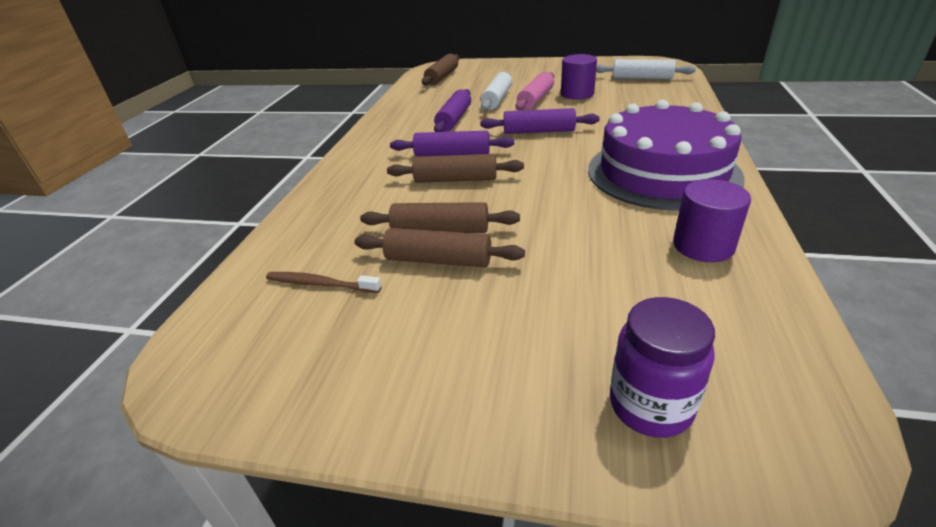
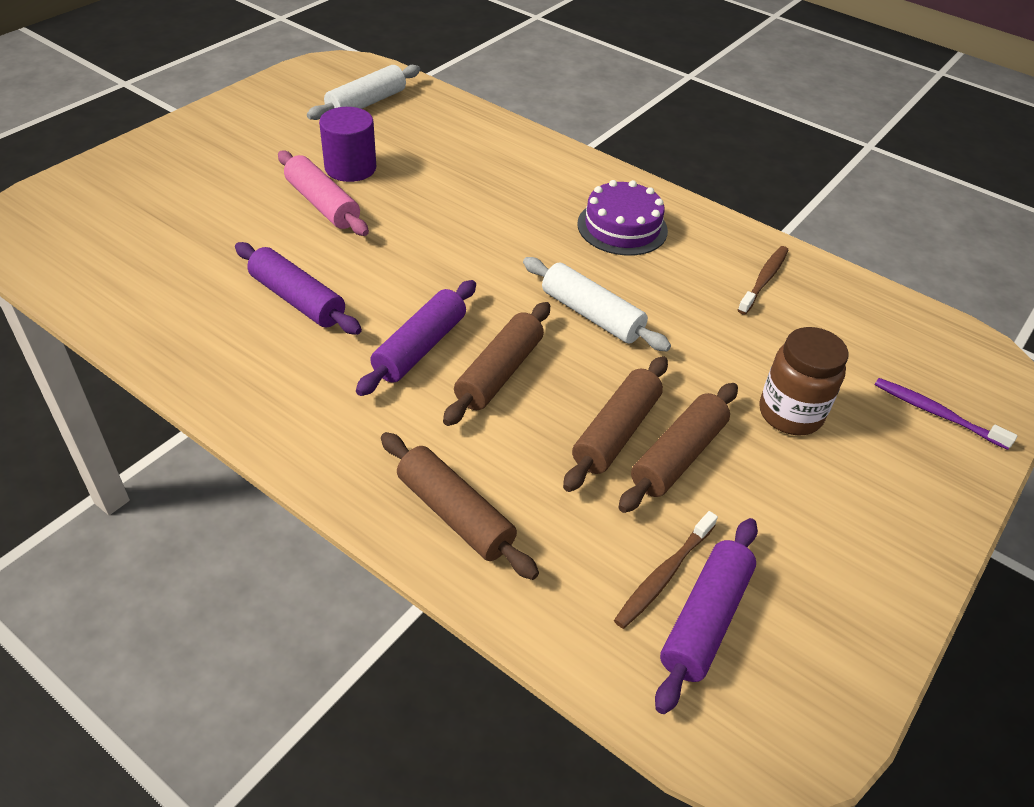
camera: 70 degrees left, 10 degrees up
(442, 77) = (84, 240): brown rolling pin -> brown rolling pin (455, 514)
(497, 99) = (273, 232): white rolling pin -> white rolling pin (591, 315)
(539, 131) = (432, 250): purple rolling pin -> purple rolling pin (705, 620)
(539, 302) = (790, 414): none -> brown jar
(650, 406) = (936, 413): purple jar -> purple toothbrush
(662, 172) = (622, 227): purple cake -> purple cake, size x0.53
(703, 246) = (764, 279): purple cylinder -> brown toothbrush

